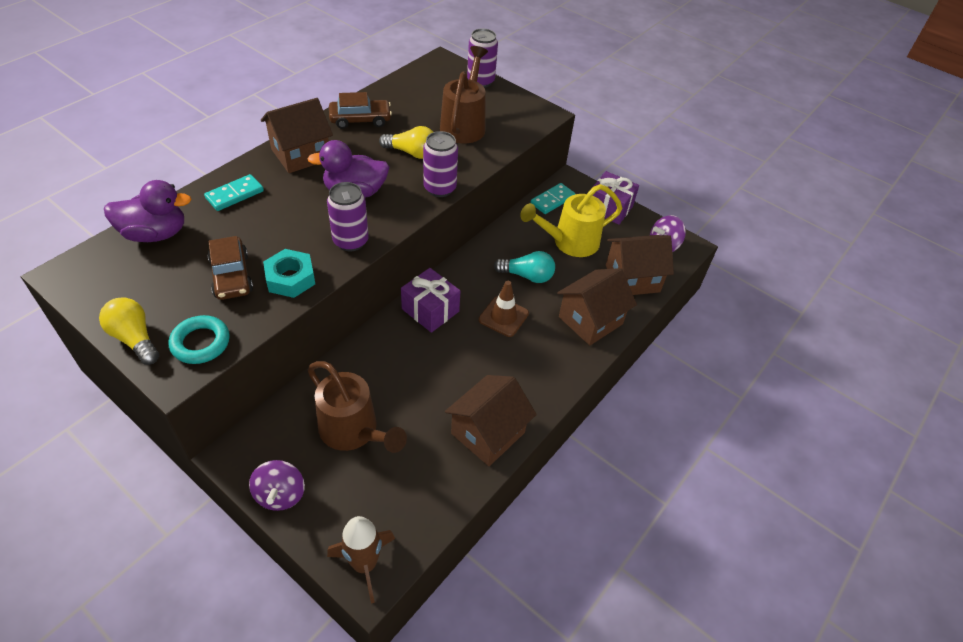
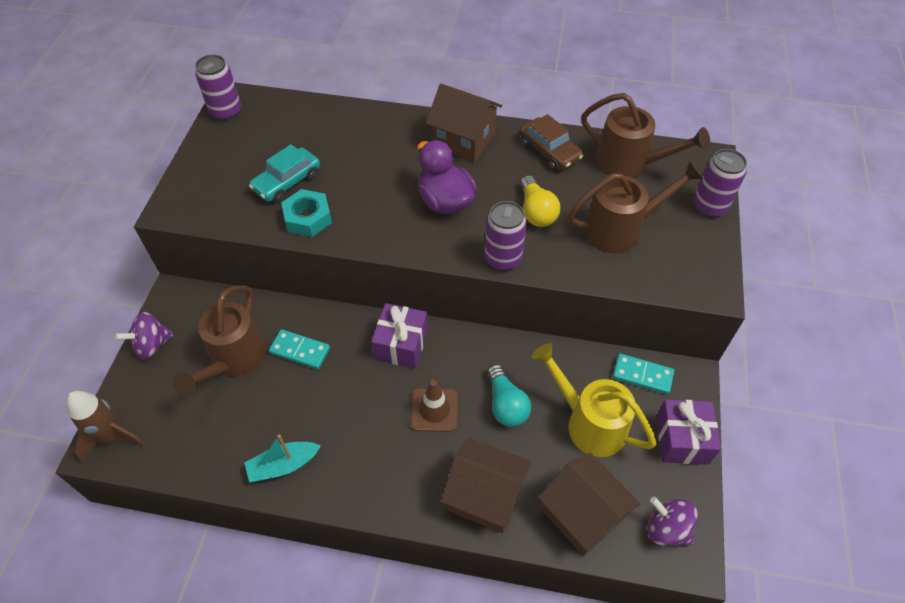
camera: 65 degrees right, 5 degrees up
(135, 338) = (192, 168): yellow light bulb -> none
(155, 234) = (302, 115): purple duck -> none
(200, 343) = (208, 205): turquoise ring -> none
(231, 276) = (287, 182): brown car -> turquoise car
(234, 194) = (379, 131): turquoise domino -> turquoise domino (300, 350)
(350, 241) = (379, 232): purple can -> purple can (226, 112)
(411, 92) = (630, 164): none -> brown watering can
(488, 433) = (283, 465): brown house -> turquoise boat

